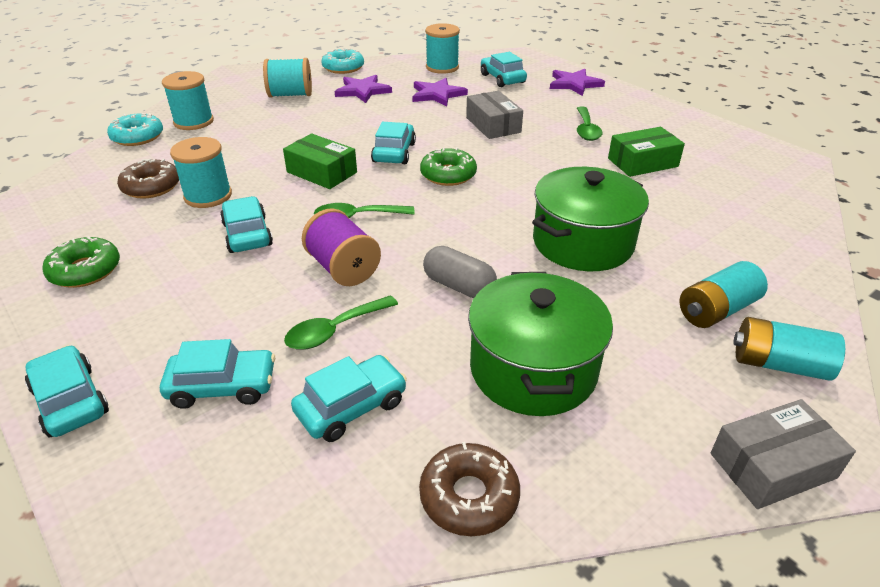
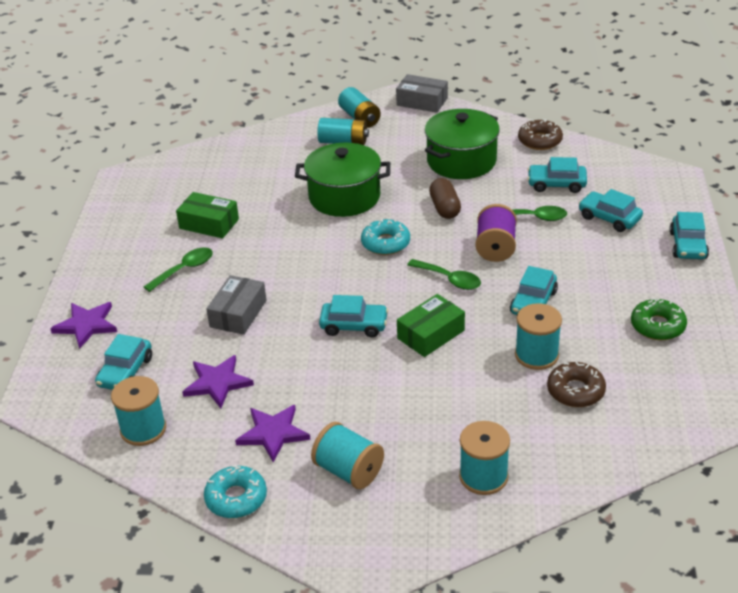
camera: 135 degrees left, 0 degrees up
(137, 137) = (554, 480): turquoise donut -> turquoise donut (385, 243)
(321, 172) = (431, 334): green box -> green box turned 60 degrees clockwise
(394, 152) = (354, 326): turquoise car -> turquoise car turned 135 degrees counterclockwise
(448, 175) = (346, 282): green donut -> none
(459, 286) = (445, 208): grey capsule -> brown capsule

